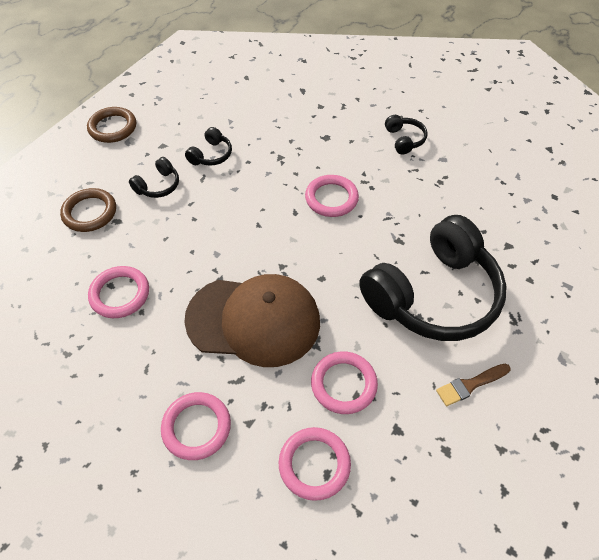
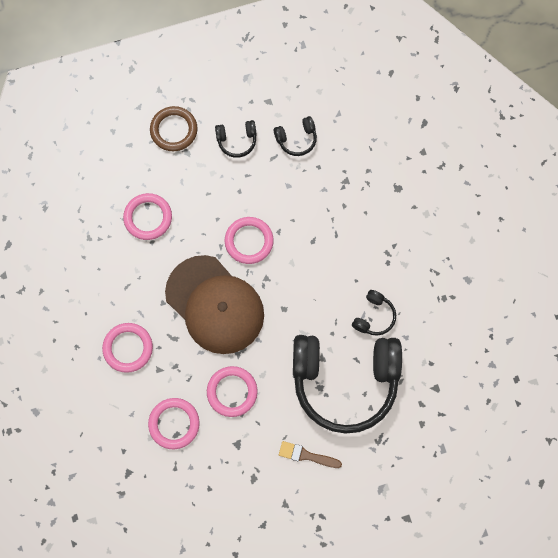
camera: 40 degrees right, 20 degrees up
(113, 127) = (245, 53): brown ring -> none
(331, 198) = (349, 249): pink ring -> pink ring (249, 241)
(404, 140) = (456, 238): black headphones -> black headphones (374, 316)

